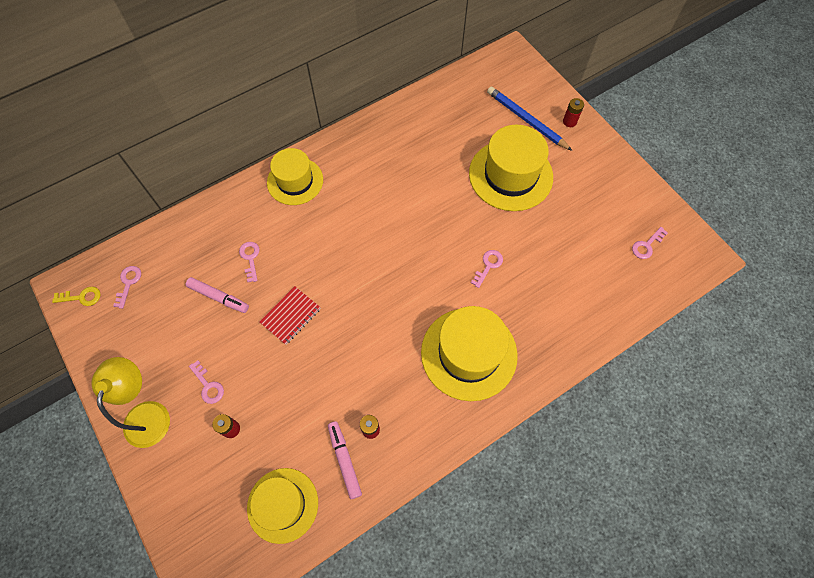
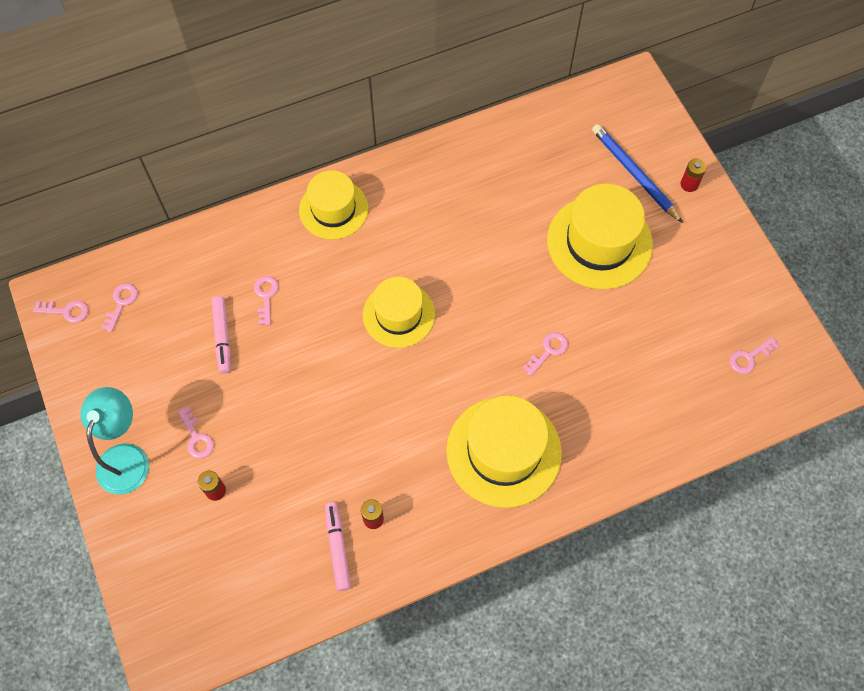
camera: 10 degrees right, 0 degrees up
(81, 297) = (66, 311): yellow key -> pink key
(149, 413) = (126, 457): yellow lamp -> turquoise lamp
(218, 297) = (222, 337): pink marker -> pink marker turned 45 degrees clockwise
(283, 505) = (261, 584): yellow hat -> yellow hat (398, 314)
(290, 316) = (303, 372): red notebook -> none

